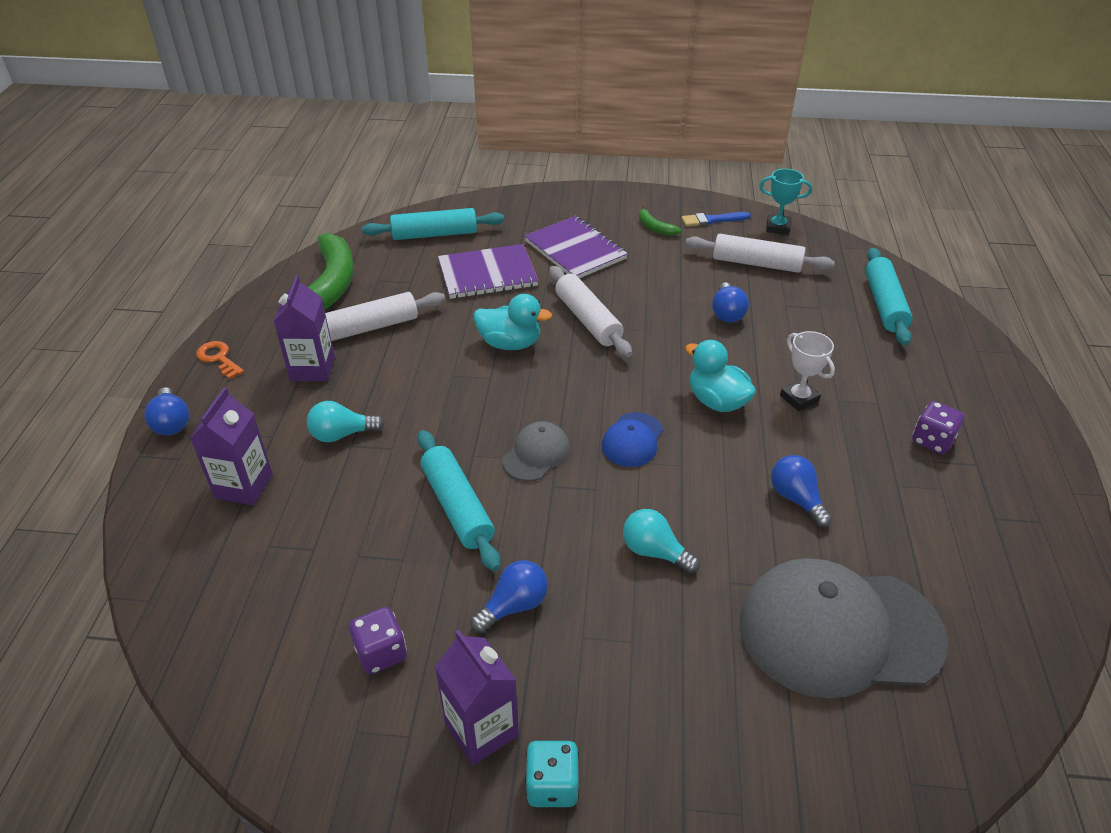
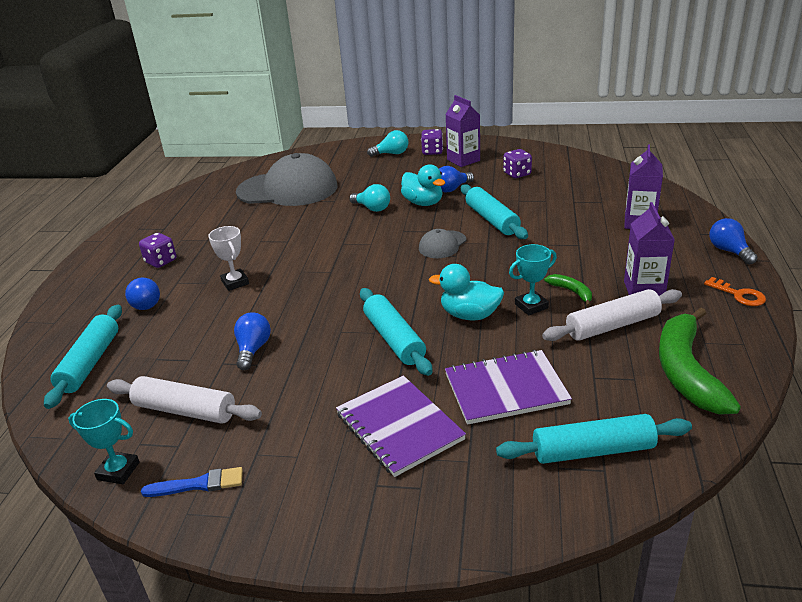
camera: 175 degrees left, 10 degrees down
(342, 434) = (589, 249): turquoise light bulb -> turquoise light bulb (391, 154)
(443, 352) = (531, 306): none -> turquoise trophy
(552, 785) = (432, 152): turquoise dice -> purple dice
(587, 320) = (394, 339): white rolling pin -> turquoise rolling pin
(632, 440) = (372, 254): blue cap -> none
(655, 227) = (285, 468): green banana -> green banana (571, 292)
(717, 401) = (300, 278): turquoise duck -> turquoise duck (423, 203)
(796, 499) = (276, 231): blue light bulb -> blue light bulb (145, 303)

